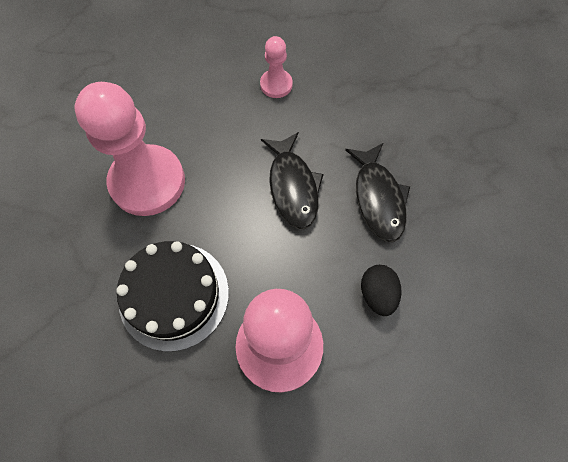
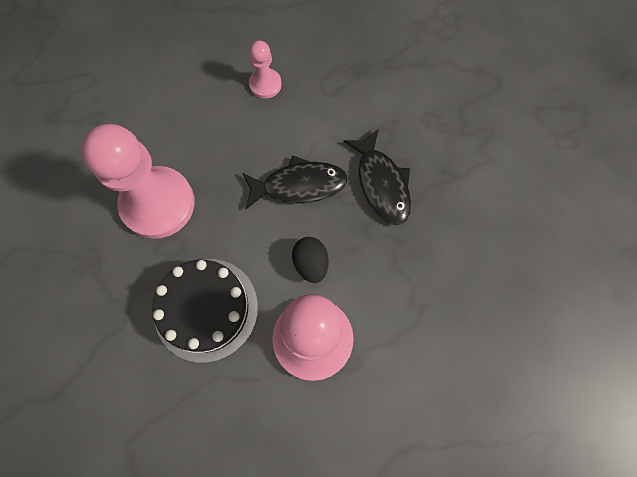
camera: 10 degrees left, 5 degrees up
(292, 187) = (299, 185): black fish -> black fish turned 75 degrees counterclockwise
(377, 294) = (394, 275): black egg -> black egg (311, 263)

